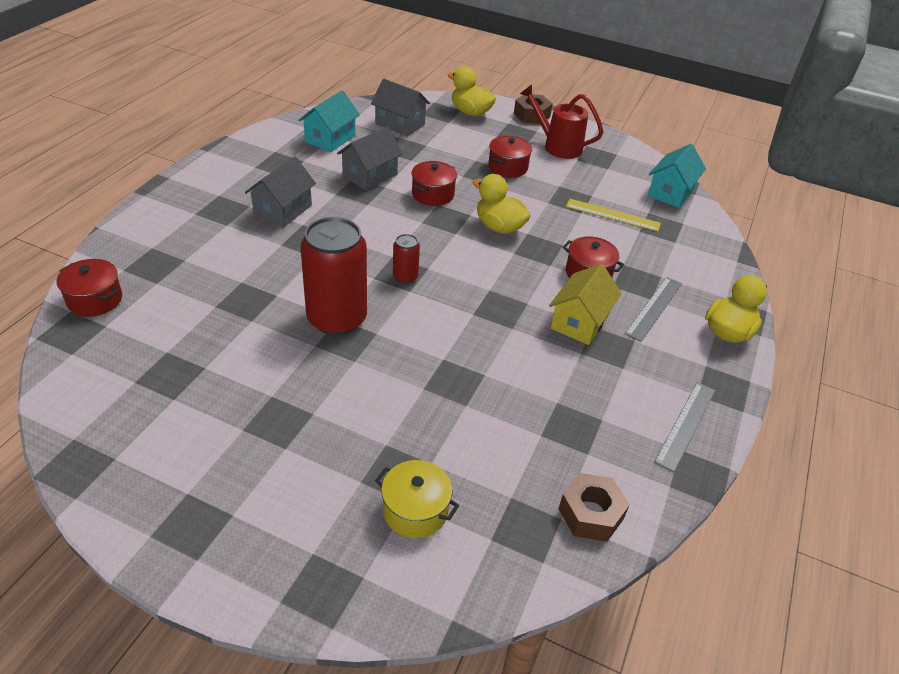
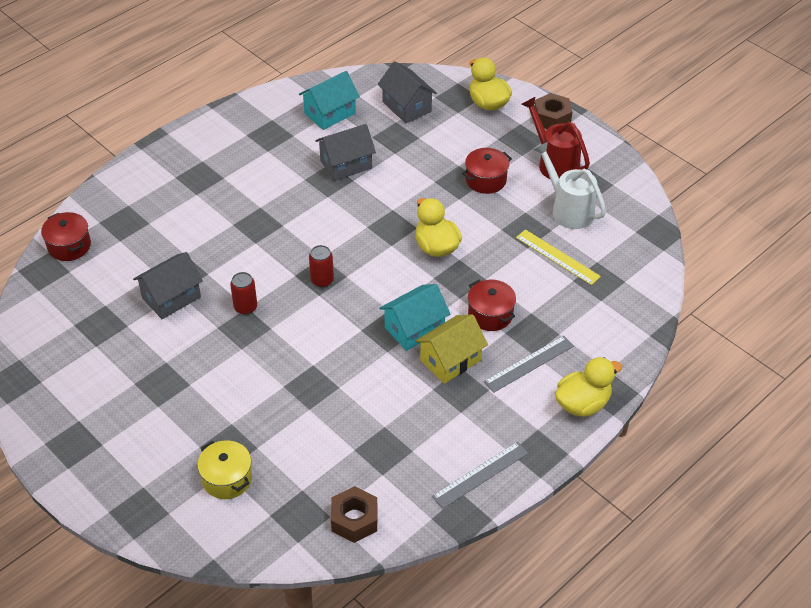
camera: 25 degrees right, 5 degrees up
(283, 210) = (250, 188): grey house -> grey house (171, 297)
(337, 319) = (245, 307): red can -> red can, size x0.46
(433, 194) = (394, 198): red pot -> none
(594, 177) = (568, 209): none -> white watering can
(670, 192) = (638, 243): turquoise house -> turquoise house (414, 328)

